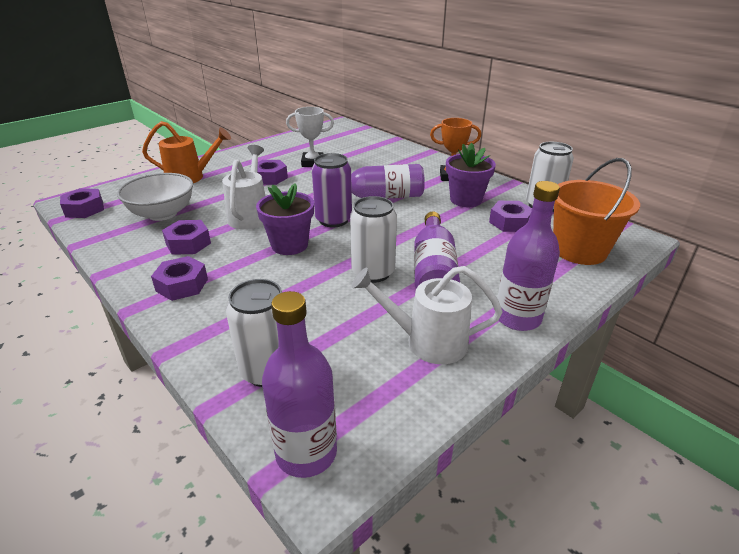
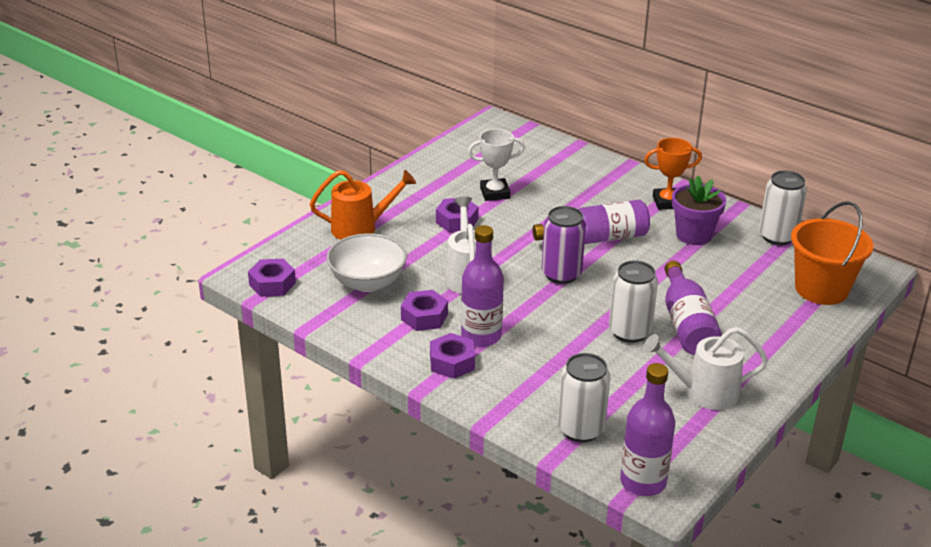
camera: 10 degrees left, 0 degrees up
(289, 245) = (531, 309): purple flower pot -> none
(510, 222) = (747, 261): purple nut -> none
(517, 318) = (775, 364): purple bottle -> purple bottle (481, 336)

